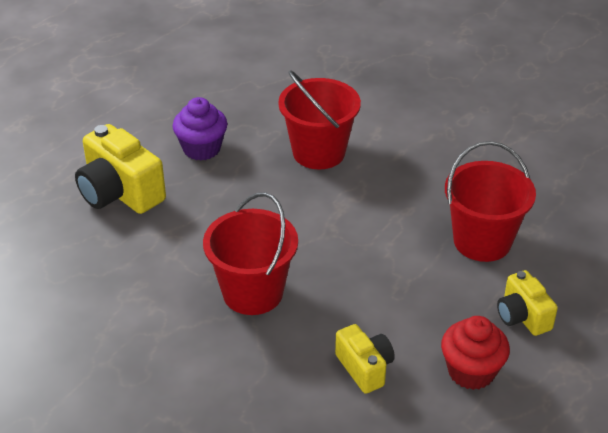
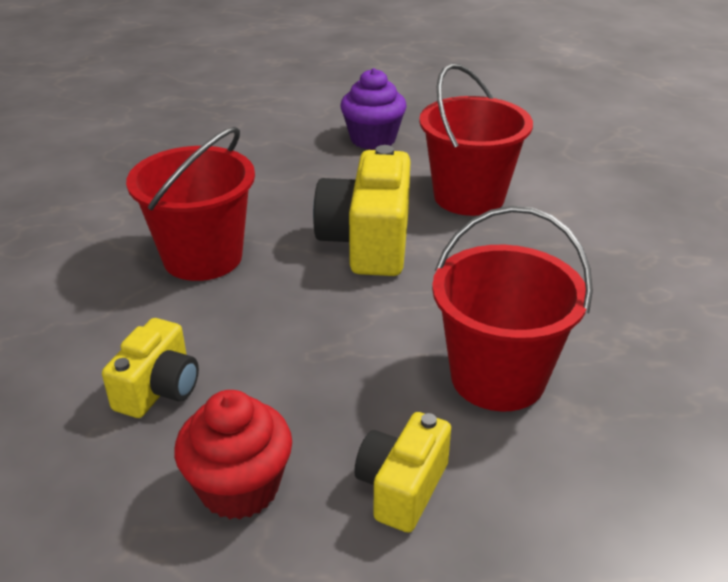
camera: 50 degrees right, 5 degrees down
(120, 193) = (256, 132): yellow camera -> yellow camera (368, 242)

